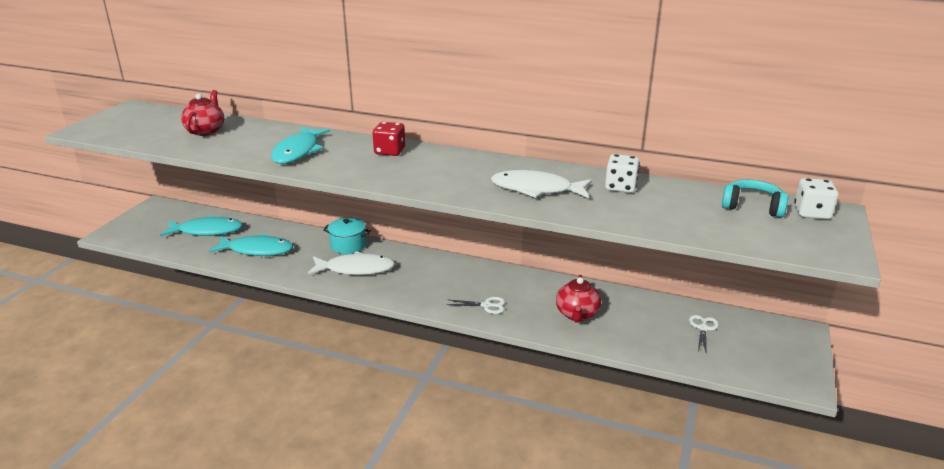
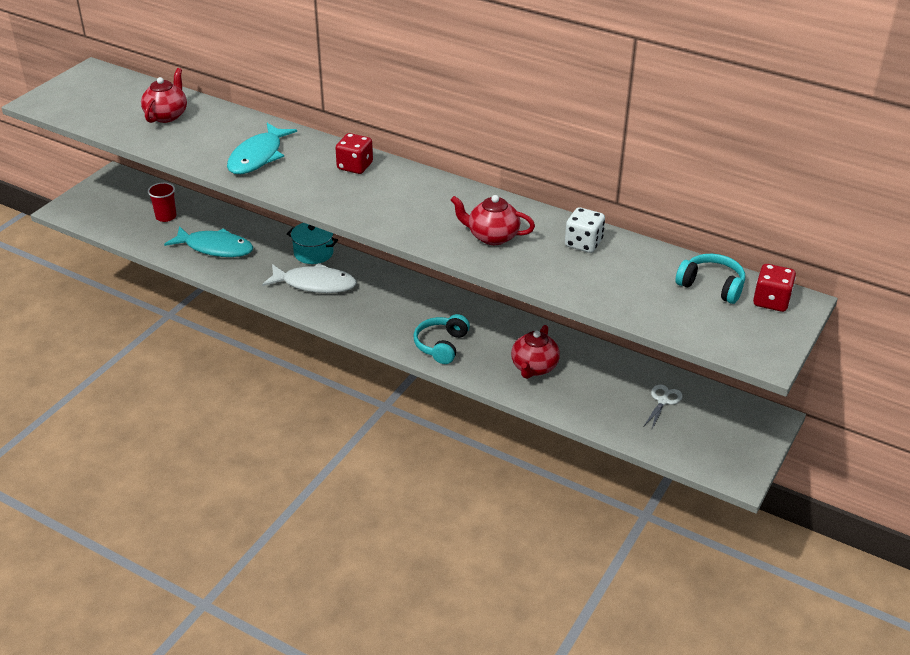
camera: 10 degrees right, 10 degrees up
(207, 231) = (166, 217): turquoise fish -> red cup
(486, 305) = (441, 345): white scissors -> turquoise headphones
(536, 189) = (492, 236): white fish -> red teapot
(811, 213) = (771, 301): white dice -> red dice

